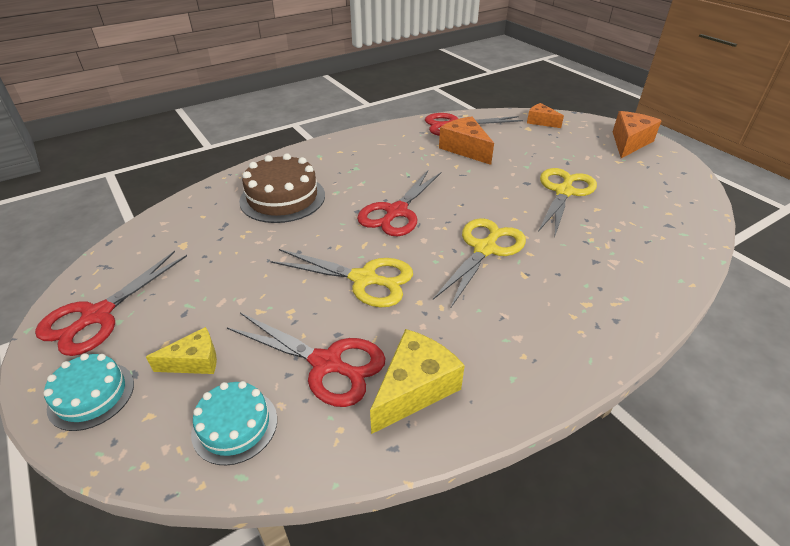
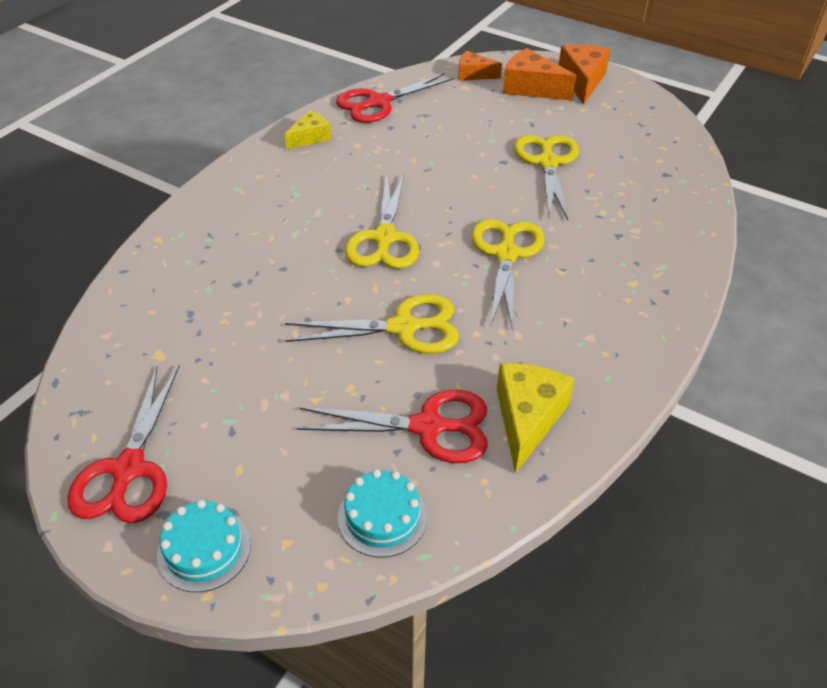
camera: 25 degrees left, 5 degrees up
(194, 361) = (288, 475): yellow cheese -> yellow cheese (310, 137)
(282, 198) = (235, 258): brown cake -> none
(396, 212) = (384, 238): red scissors -> yellow scissors
(465, 149) = (410, 134): orange cheese -> orange cheese (531, 88)

